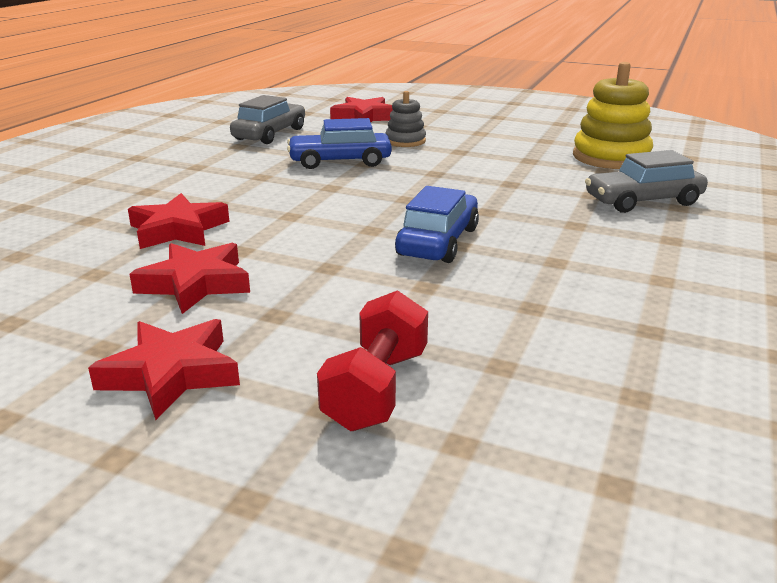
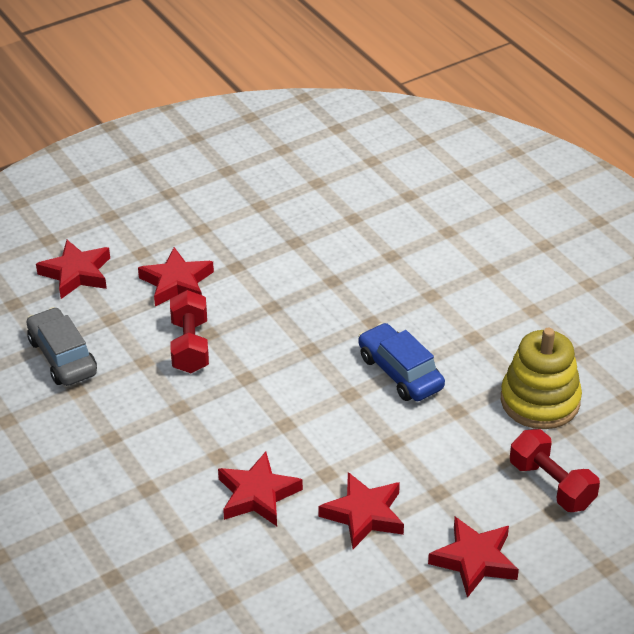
camera: 55 degrees left, 15 degrees up
(340, 161) = (190, 346): blue car -> red dumbbell
(405, 141) = (177, 283): grey stacking toy -> red star
(611, 157) = (333, 198): yellow stacking toy -> yellow stacking toy (540, 401)
(643, 201) = (424, 240): grey car -> none

